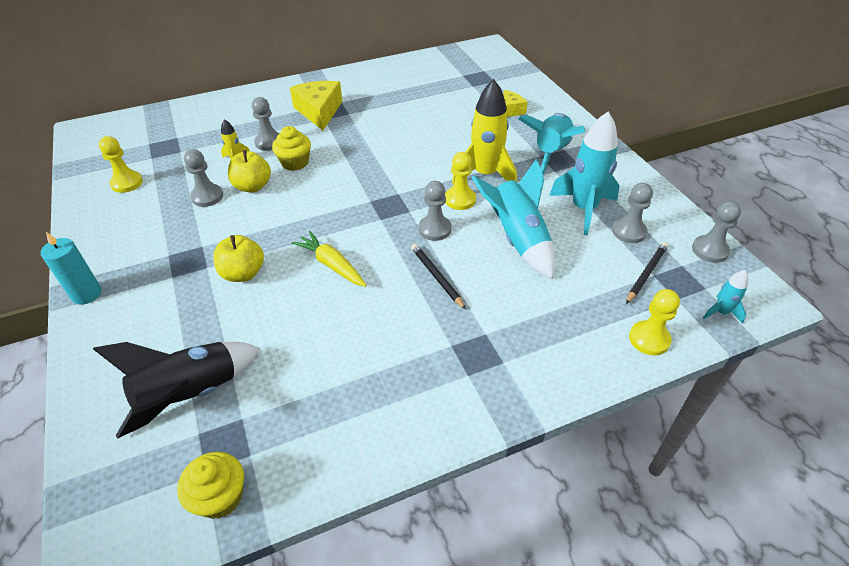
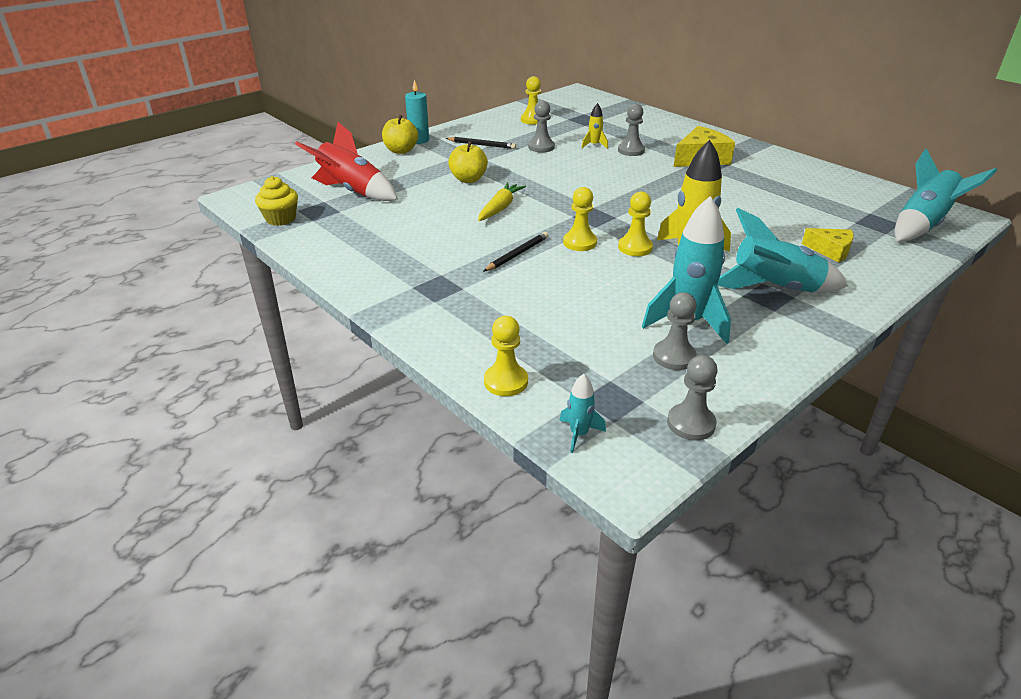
camera: 70 degrees right, 10 degrees down
(190, 395) = (352, 191): black rocket -> red rocket
(253, 186) = (568, 159): yellow apple -> yellow apple (401, 151)
(295, 163) = (614, 166): yellow cupcake -> none
(434, 229) = (580, 242): grey pawn -> yellow pawn
(517, 239) = (601, 287): turquoise rocket -> turquoise rocket (923, 225)
(646, 273) = (608, 374): black pencil -> black pencil (482, 145)

